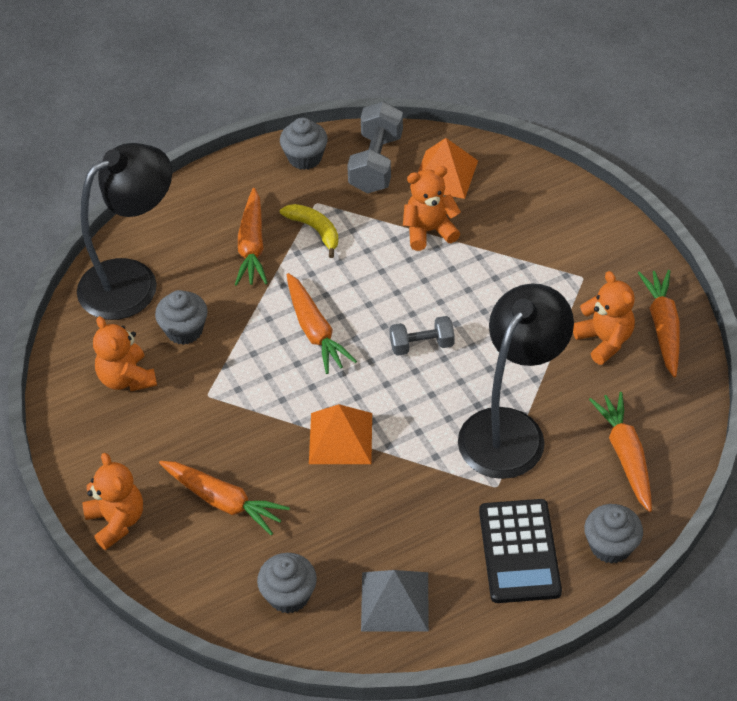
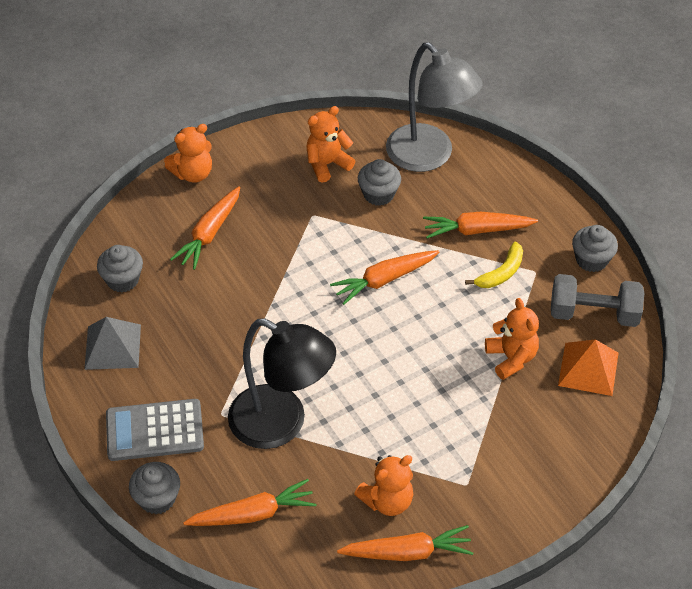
camera: 85 degrees right, 0 degrees up
(132, 281) = (429, 157): black lamp -> grey lamp
(341, 438) = (270, 304): orange pyramid -> none
(421, 345) = (373, 356): grey dumbbell -> none
(519, 551) = (154, 431): black calculator -> grey calculator

